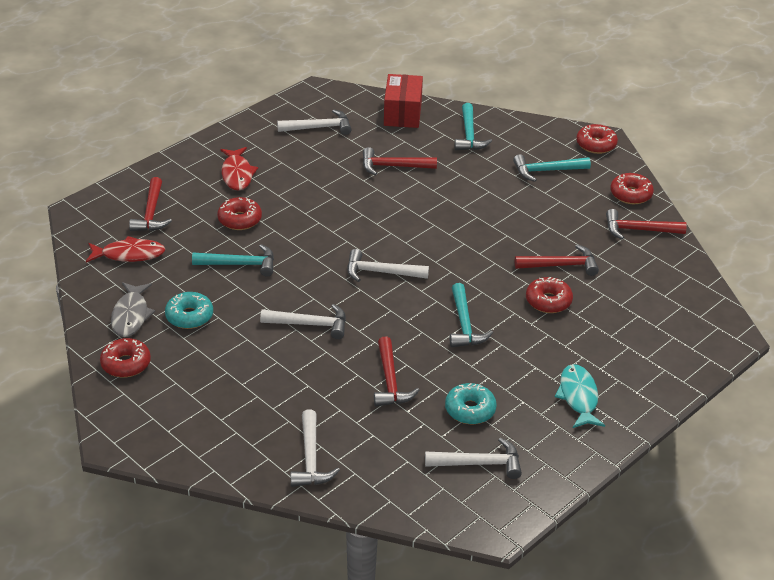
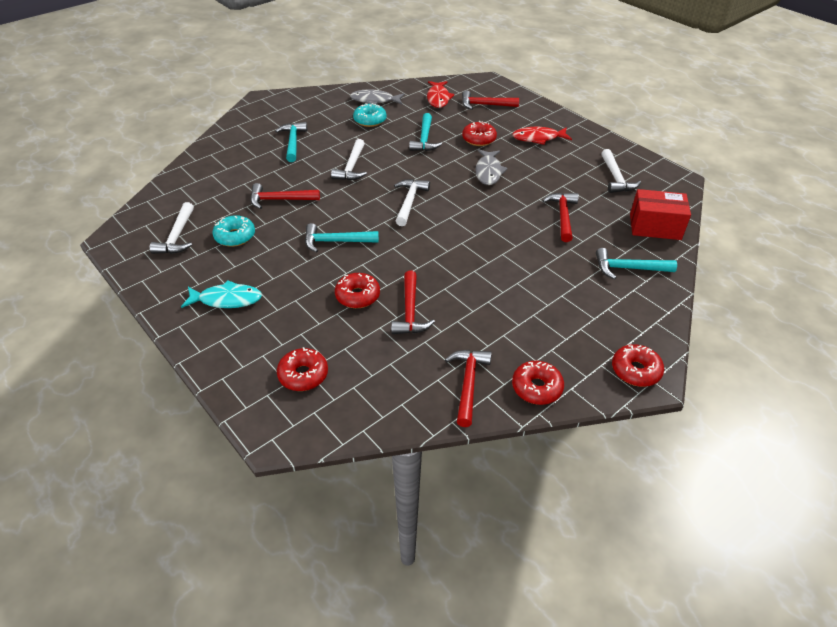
camera: 95 degrees right, 5 degrees up
(126, 364) = (328, 100): red donut -> red donut (303, 375)
(311, 459) = (216, 164): white hammer -> none
(313, 213) = (488, 172): none -> grey fish
(546, 171) = (573, 320): turquoise hammer -> turquoise hammer (293, 142)

